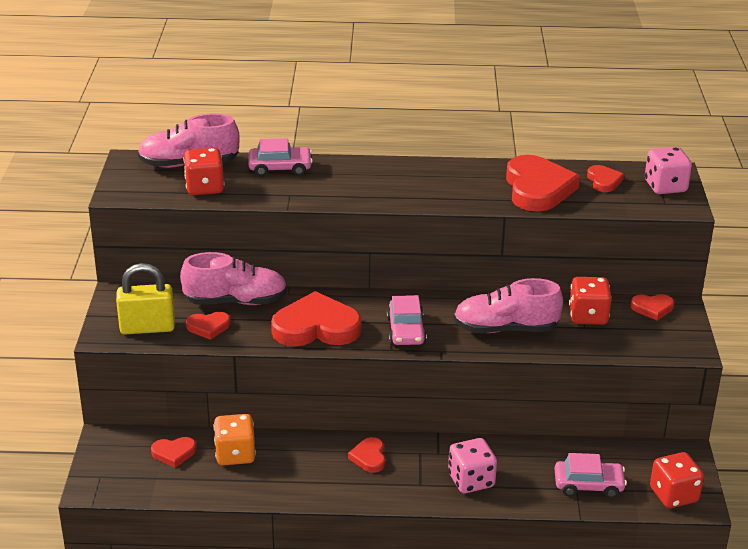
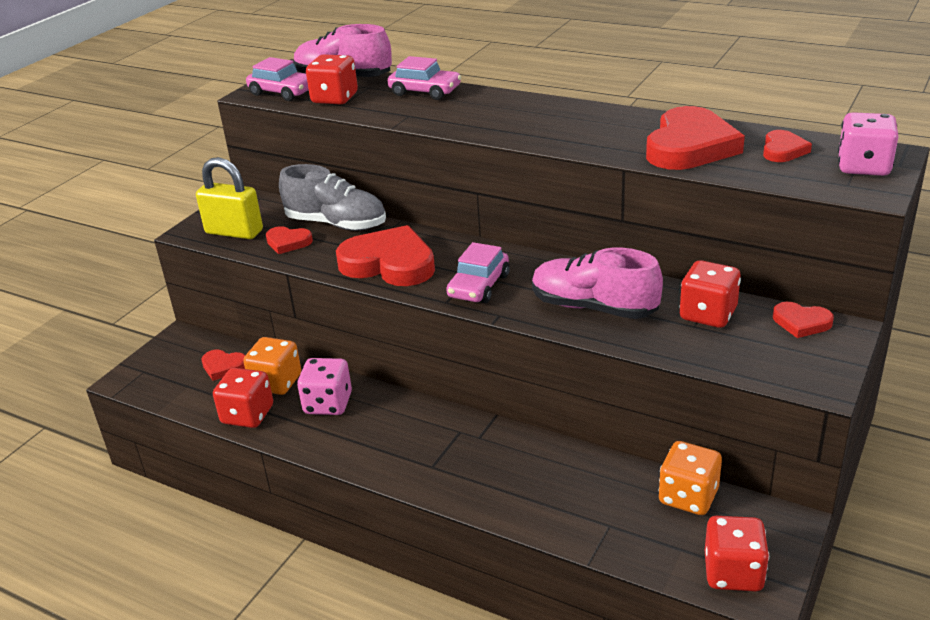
camera: 30 degrees right, 0 degrees up
(234, 487) = (247, 415): none -> red dice
(236, 301) = (336, 224): pink shoe -> grey shoe
(369, 457) = (402, 421): red heart -> none
(471, 480) = (491, 478): pink dice -> pink dice (328, 404)
(588, 485) = (628, 525): pink car -> pink car (282, 92)
(614, 454) = (688, 497): none -> orange dice

